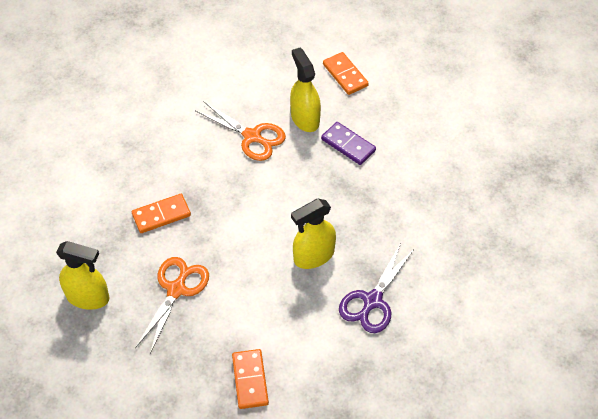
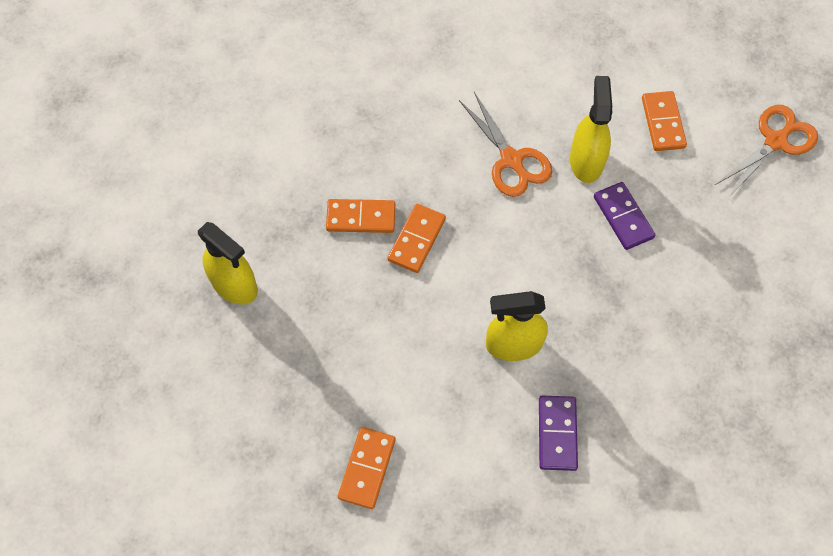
camera: 25 degrees right, 10 degrees up
(176, 289) = (335, 318): orange scissors -> orange scissors (775, 141)
(210, 214) = (417, 239): none -> orange domino
(372, 301) = (557, 434): purple scissors -> purple domino

